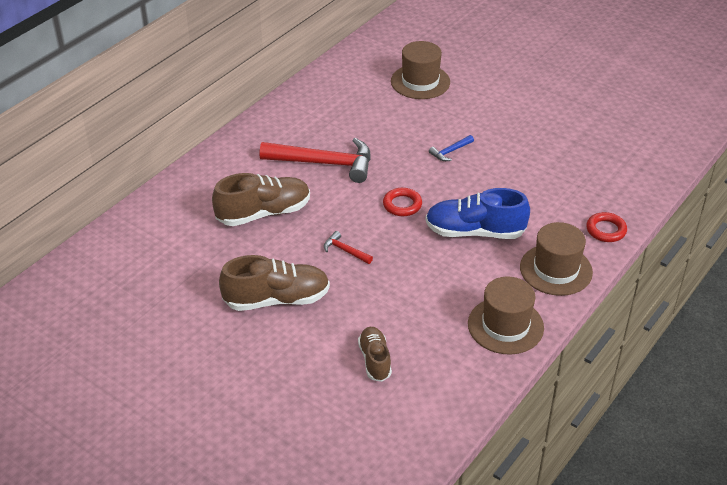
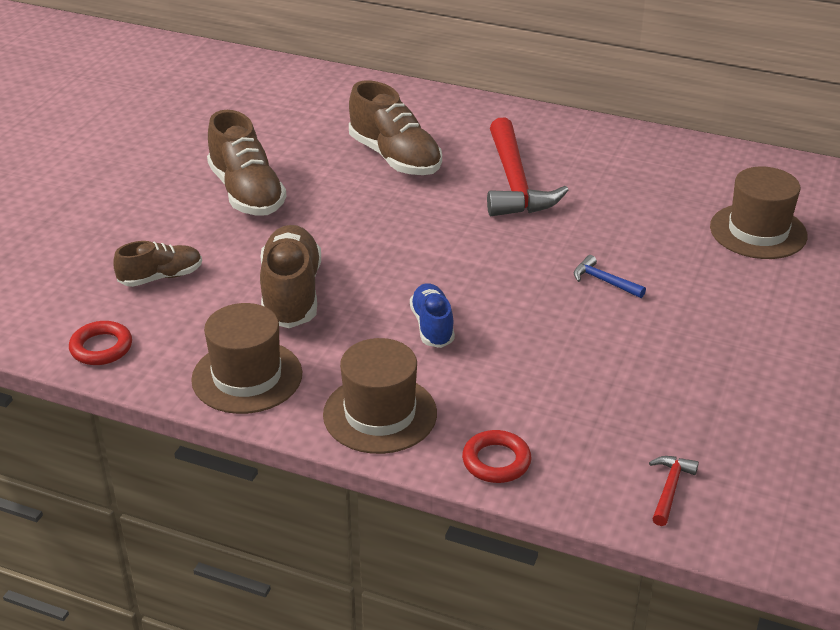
camera: 75 degrees right, 5 degrees down
(345, 251) = (349, 226): red hammer -> red hammer (669, 489)
(402, 205) = (461, 256): red ring -> red ring (101, 348)
(419, 292) = (291, 294): none -> brown shoe
(475, 232) = (432, 326): blue shoe -> blue shoe, size x0.60

